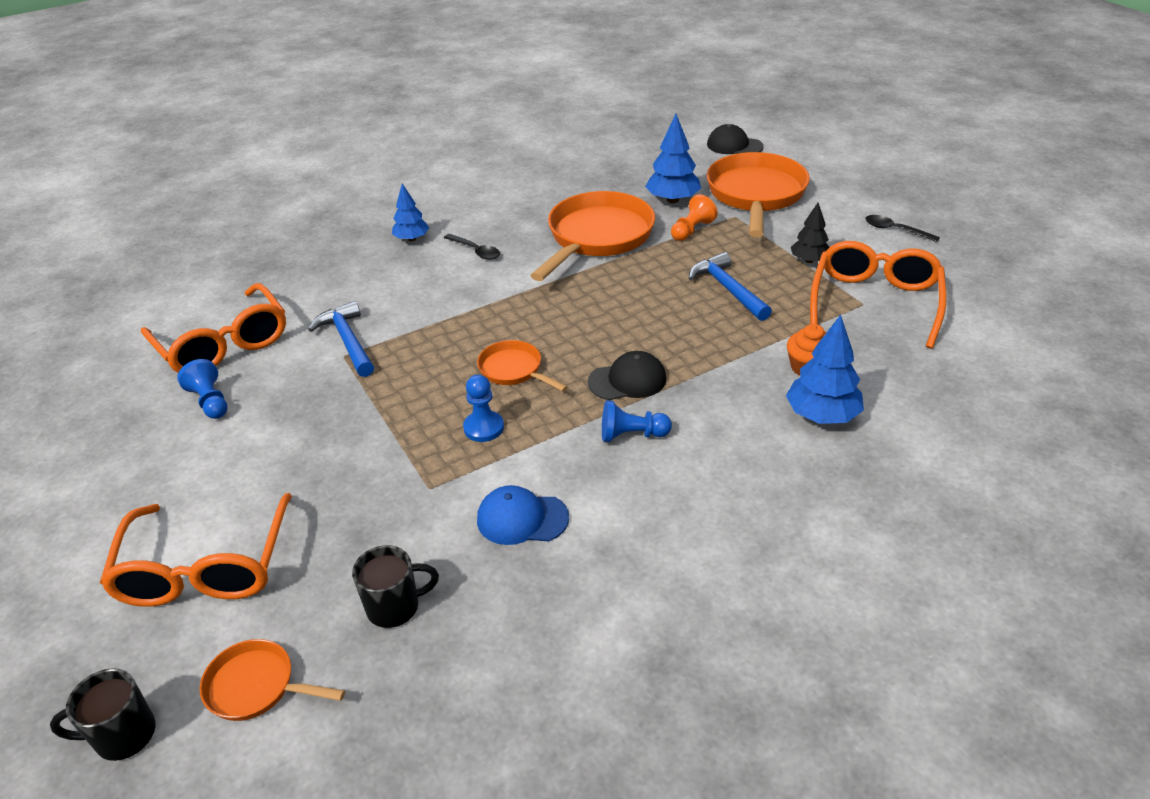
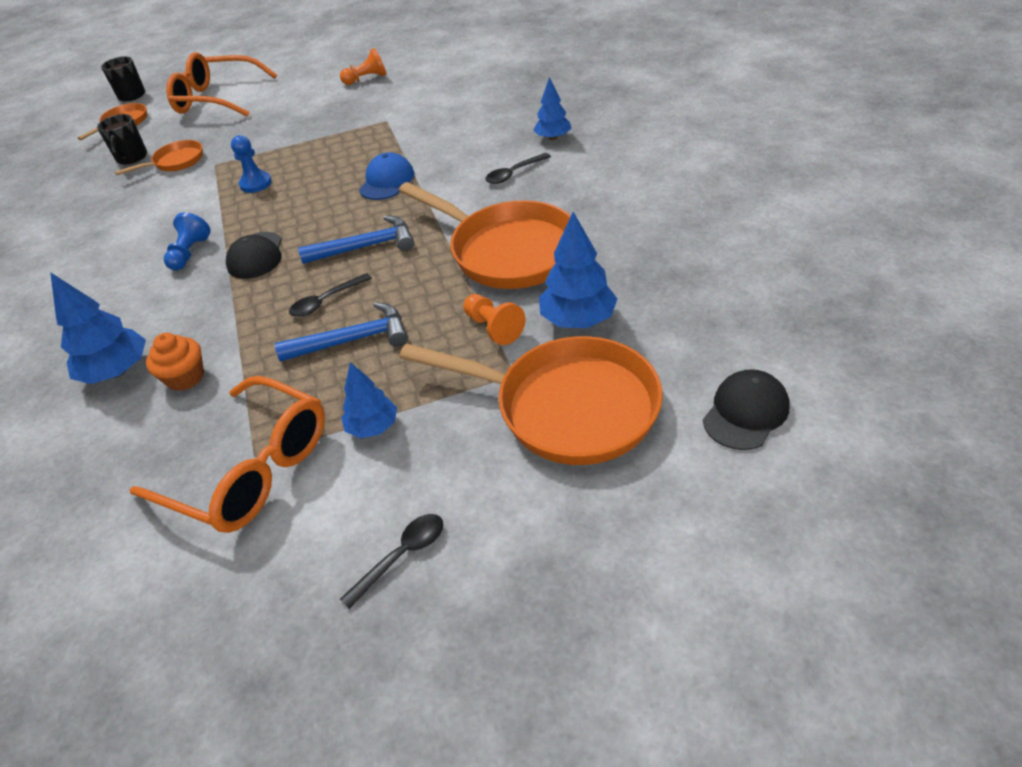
camera: 105 degrees right, 5 degrees up
(210, 401) = (366, 79): blue pawn -> orange pawn
(223, 343) = (432, 74): orange glasses -> none
(348, 341) = (404, 120): blue hammer -> blue hammer (366, 247)
(513, 370) = (313, 196): orange pan -> orange pan (176, 162)
(522, 519) = (154, 200): blue cap -> blue cap (387, 181)
(685, 315) = (326, 301): none -> black spoon
(809, 260) = (373, 427): black tree -> blue tree

